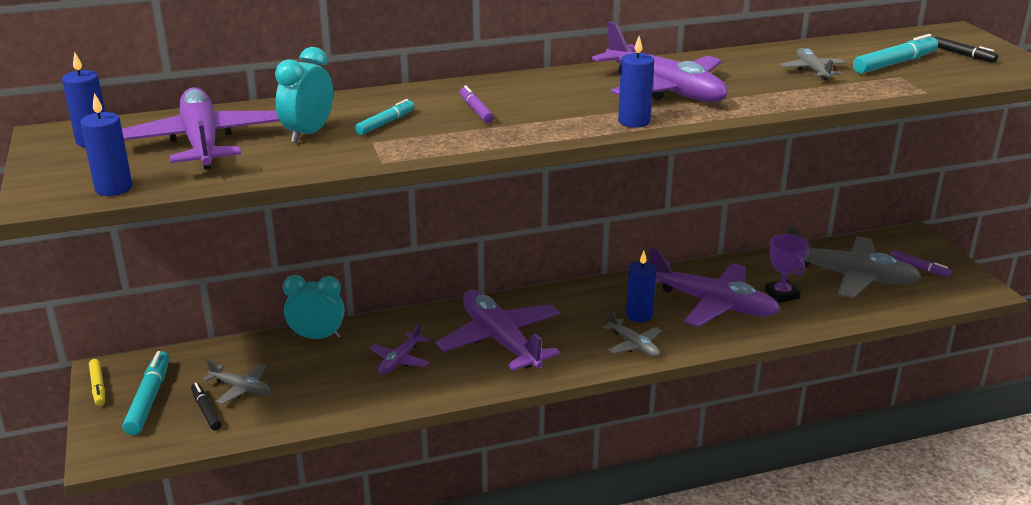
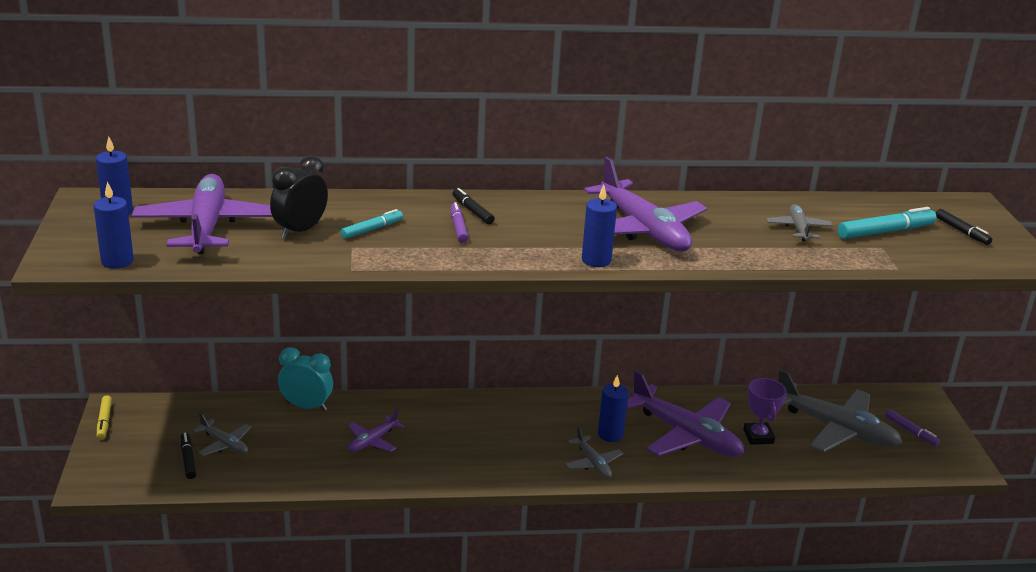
camera: 10 degrees right, 0 degrees up
(149, 399) = (143, 440): turquoise marker -> none
(308, 134) = (300, 231): turquoise clock -> black clock
(482, 94) = (472, 211): none -> black marker
(500, 340) = (470, 438): purple plane -> none

